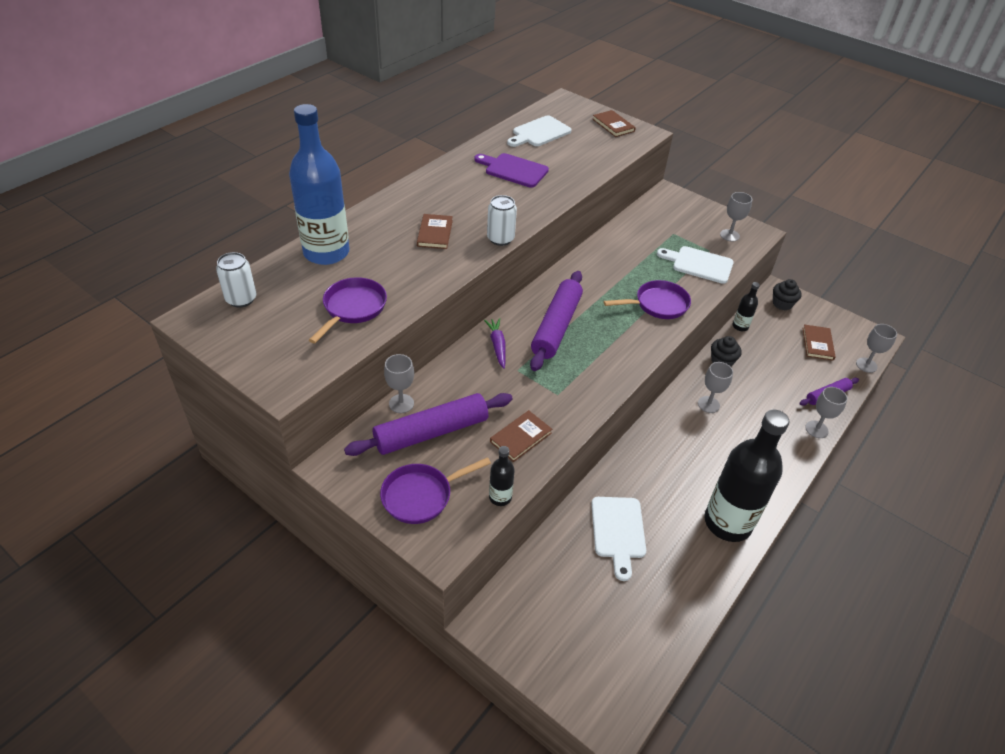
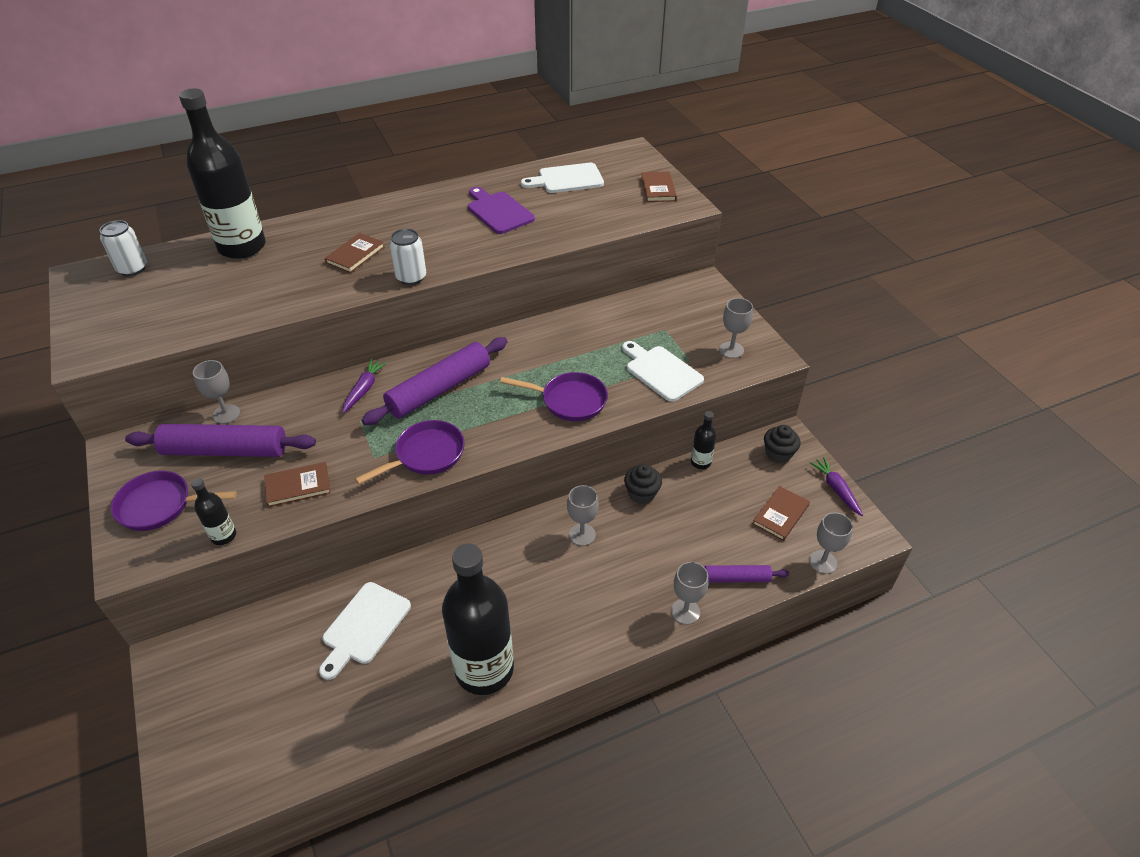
camera: 30 degrees right, 0 degrees up
(326, 253) = (242, 247): blue bottle -> black bottle
(353, 308) = (210, 305): purple pan -> purple pan (426, 455)
(835, 315) = (836, 489): none -> purple carrot

